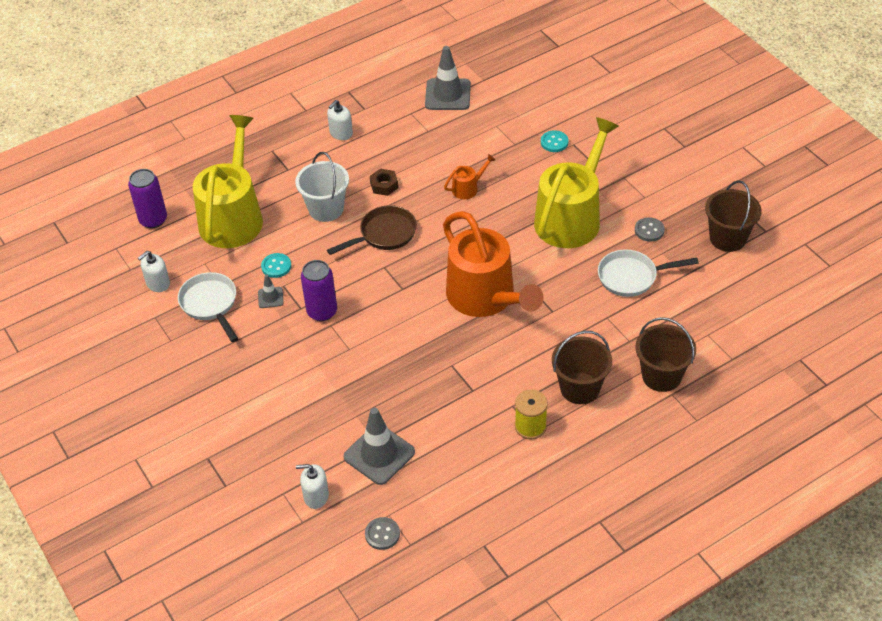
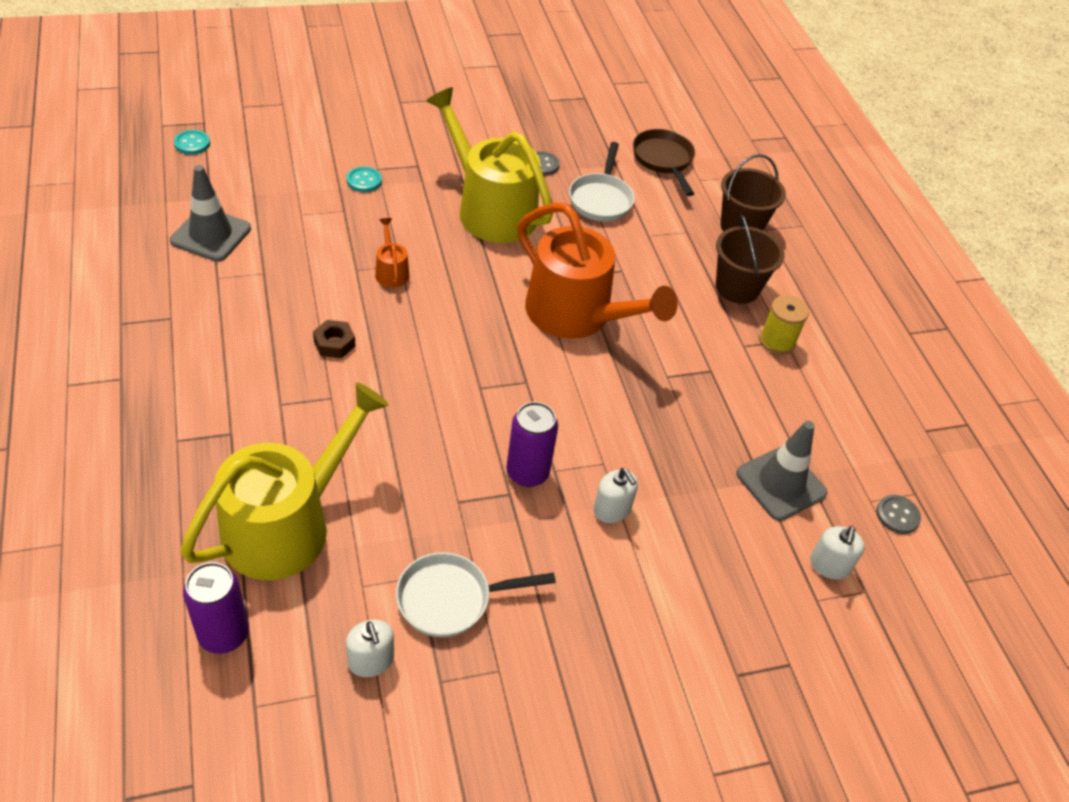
camera: 80 degrees left, 0 degrees up
(233, 217) = (286, 525): yellow watering can -> yellow watering can turned 105 degrees clockwise
(270, 297) = (474, 522): grey traffic cone -> none
(276, 266) = (417, 499): turquoise button -> turquoise button (192, 143)
(326, 209) = (339, 414): white bucket -> none
(341, 133) = (201, 355): white soap dispenser -> white soap dispenser (612, 509)
(384, 234) = (423, 370): brown pan -> brown pan (663, 160)
(485, 297) = (576, 315): orange watering can -> orange watering can turned 60 degrees clockwise
(727, 238) = (581, 122): brown bucket -> none

